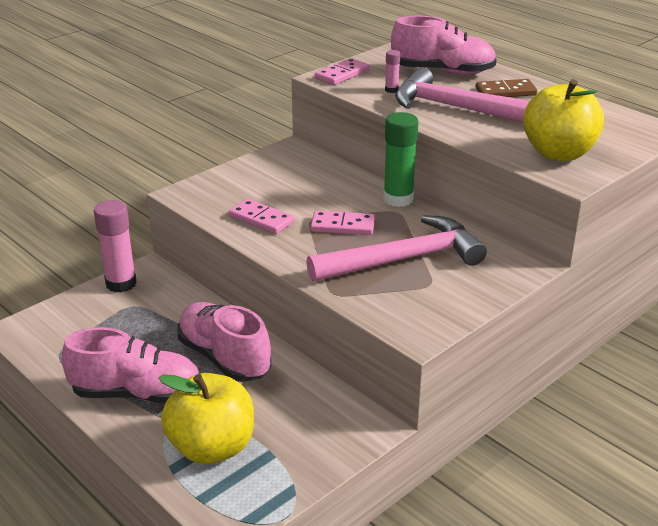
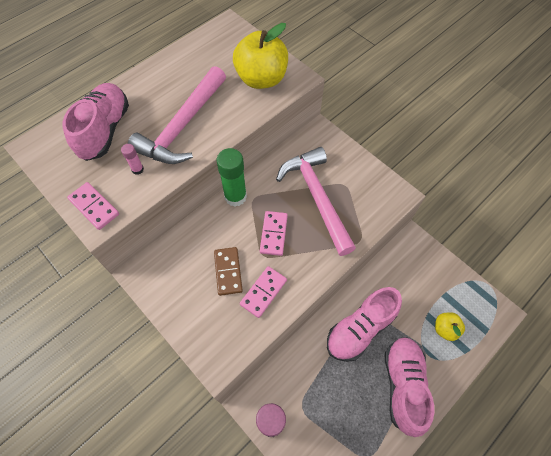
camera: 90 degrees left, 30 degrees up
(212, 447) = (445, 329): yellow apple -> yellow apple, size x0.51
(505, 92) = (154, 94): brown domino -> brown domino (228, 272)

